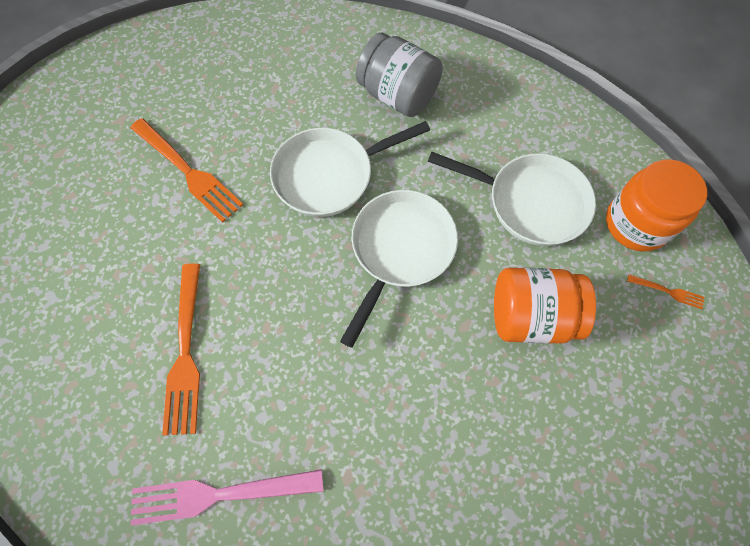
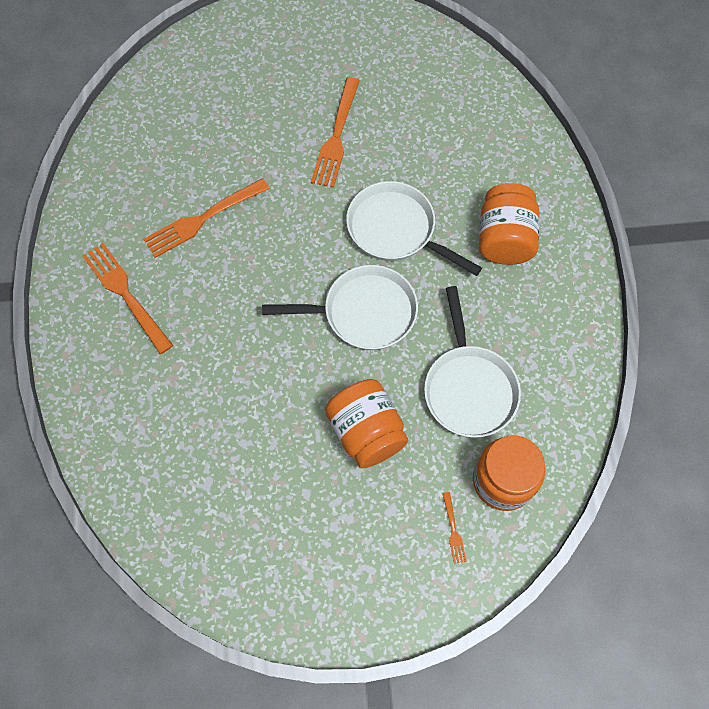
camera: 60 degrees right, 0 degrees up
(219, 494) = (126, 294): pink fork -> orange fork
(397, 95) = (504, 239): grey jar -> orange jar

